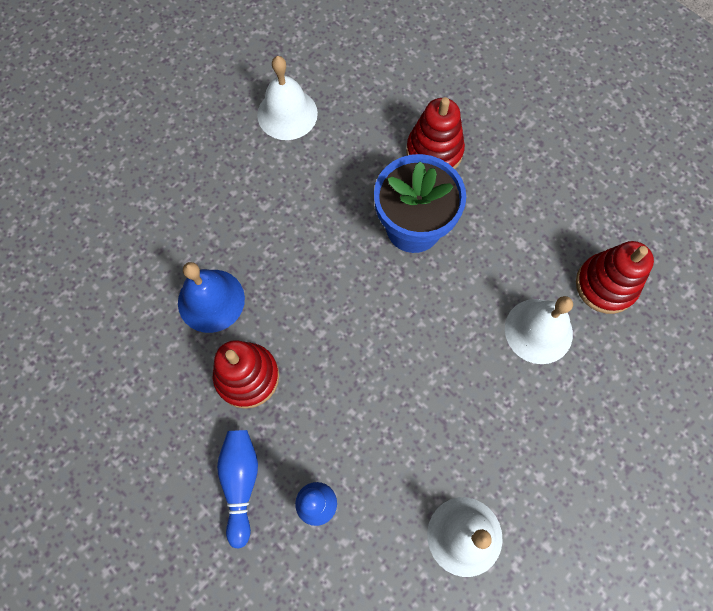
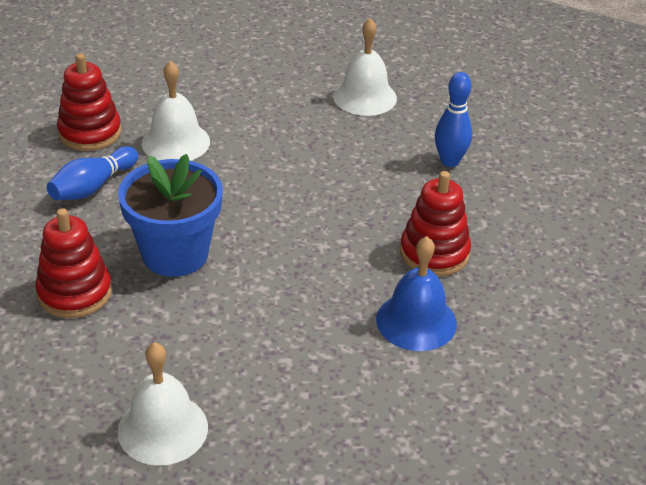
camera: 140 degrees left, 30 degrees down
(240, 483) = (498, 202): blue bowling pin -> blue bowling pin (93, 187)

